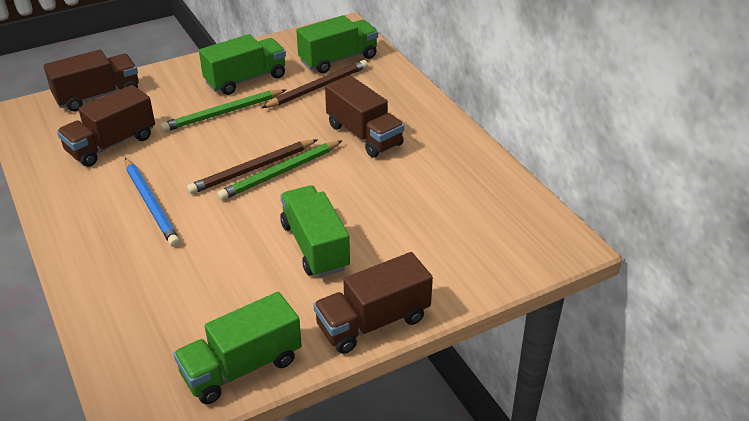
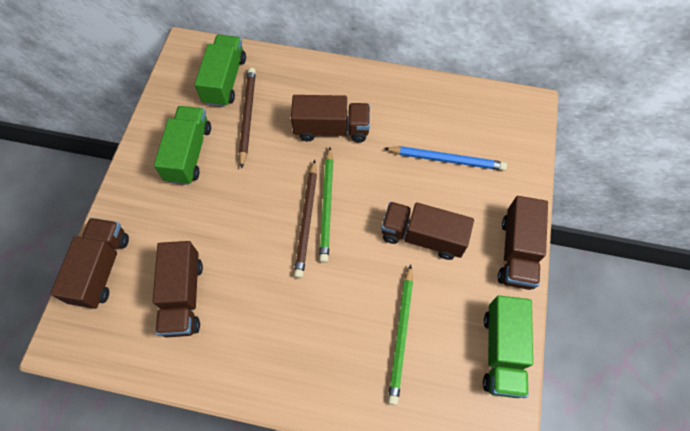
camera: 50 degrees left, 25 degrees up
(151, 204) = (287, 310): blue pencil -> blue pencil (446, 159)
(223, 113) = (219, 196): green pencil -> green pencil (401, 335)
(315, 246) = (422, 236): green truck -> brown truck

